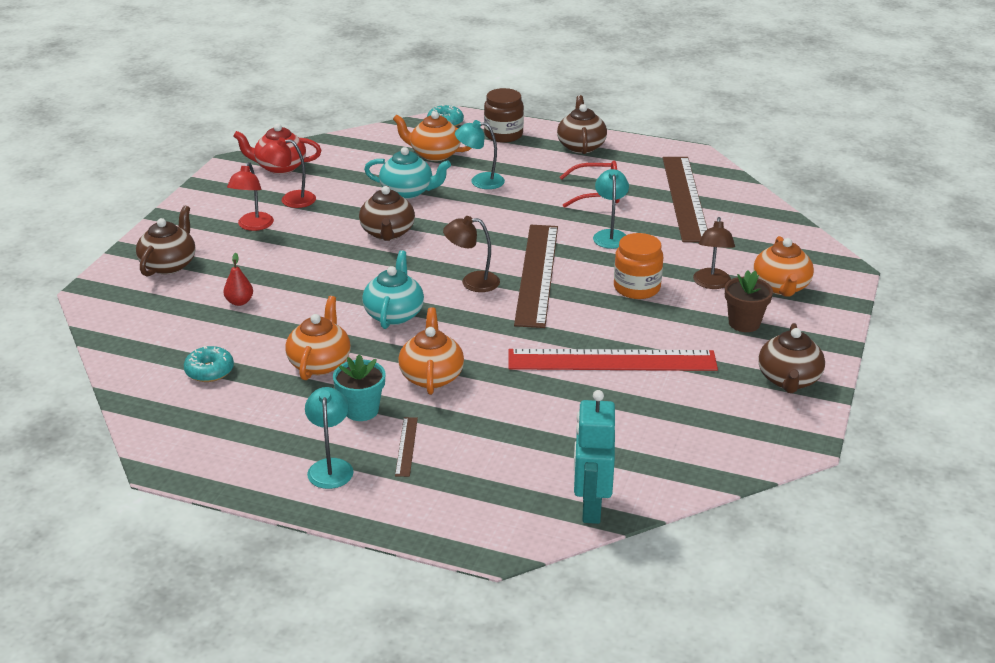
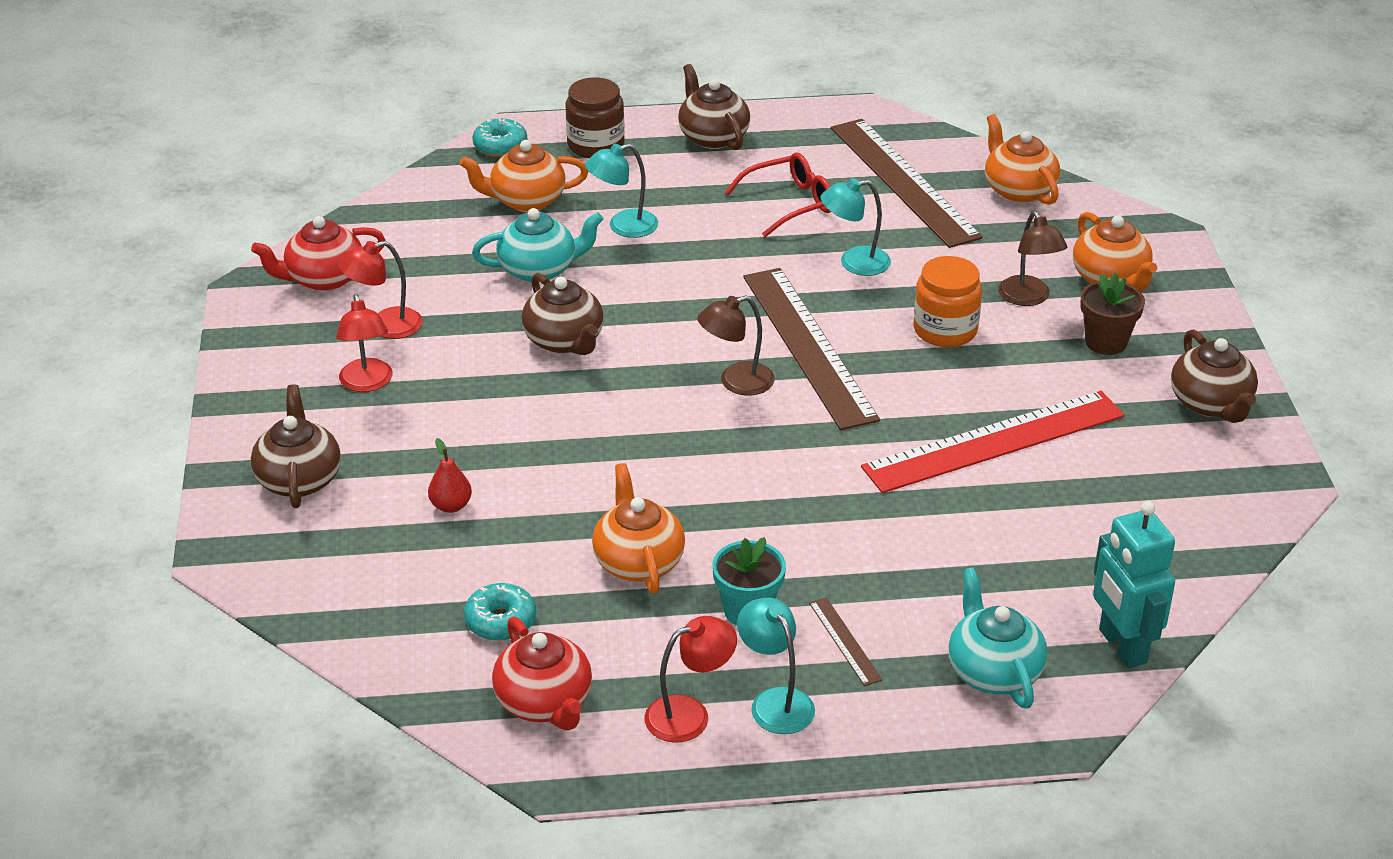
camera: 25 degrees left, 5 degrees up
(193, 423) = (544, 702): none -> red teapot
(271, 457) = (689, 714): none -> red lamp
(394, 314) = (675, 460): turquoise teapot -> turquoise teapot (993, 671)
(431, 376) = (796, 534): orange teapot -> orange teapot (1018, 190)
(610, 235) = (854, 263): turquoise lamp -> turquoise lamp turned 75 degrees counterclockwise

